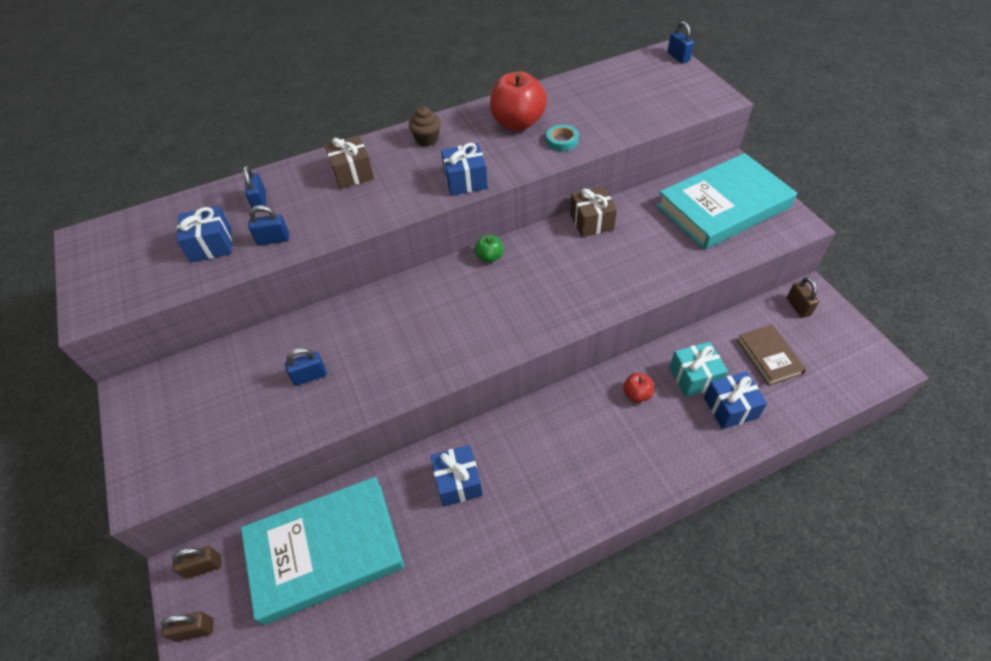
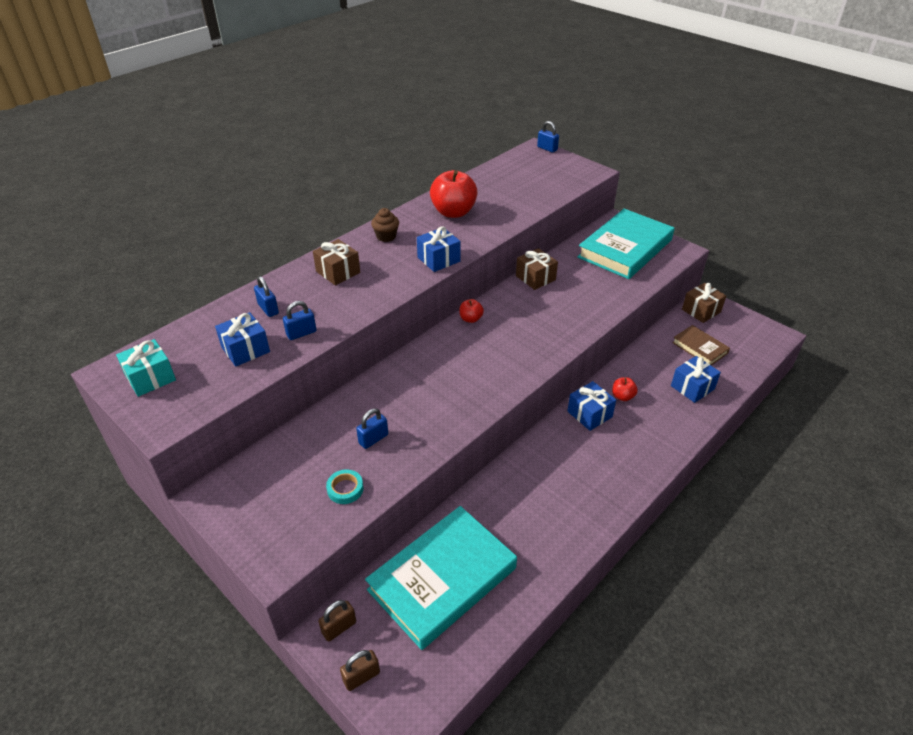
camera: 25 degrees left, 10 degrees down
(458, 482) = (522, 495): blue gift -> blue gift (589, 414)
(489, 257) = (471, 319): green apple -> red apple
(562, 141) = (496, 219): turquoise tape -> turquoise tape (345, 489)
(694, 377) = (656, 374): turquoise gift -> turquoise gift (150, 378)
(798, 307) = (701, 311): brown padlock -> brown gift

